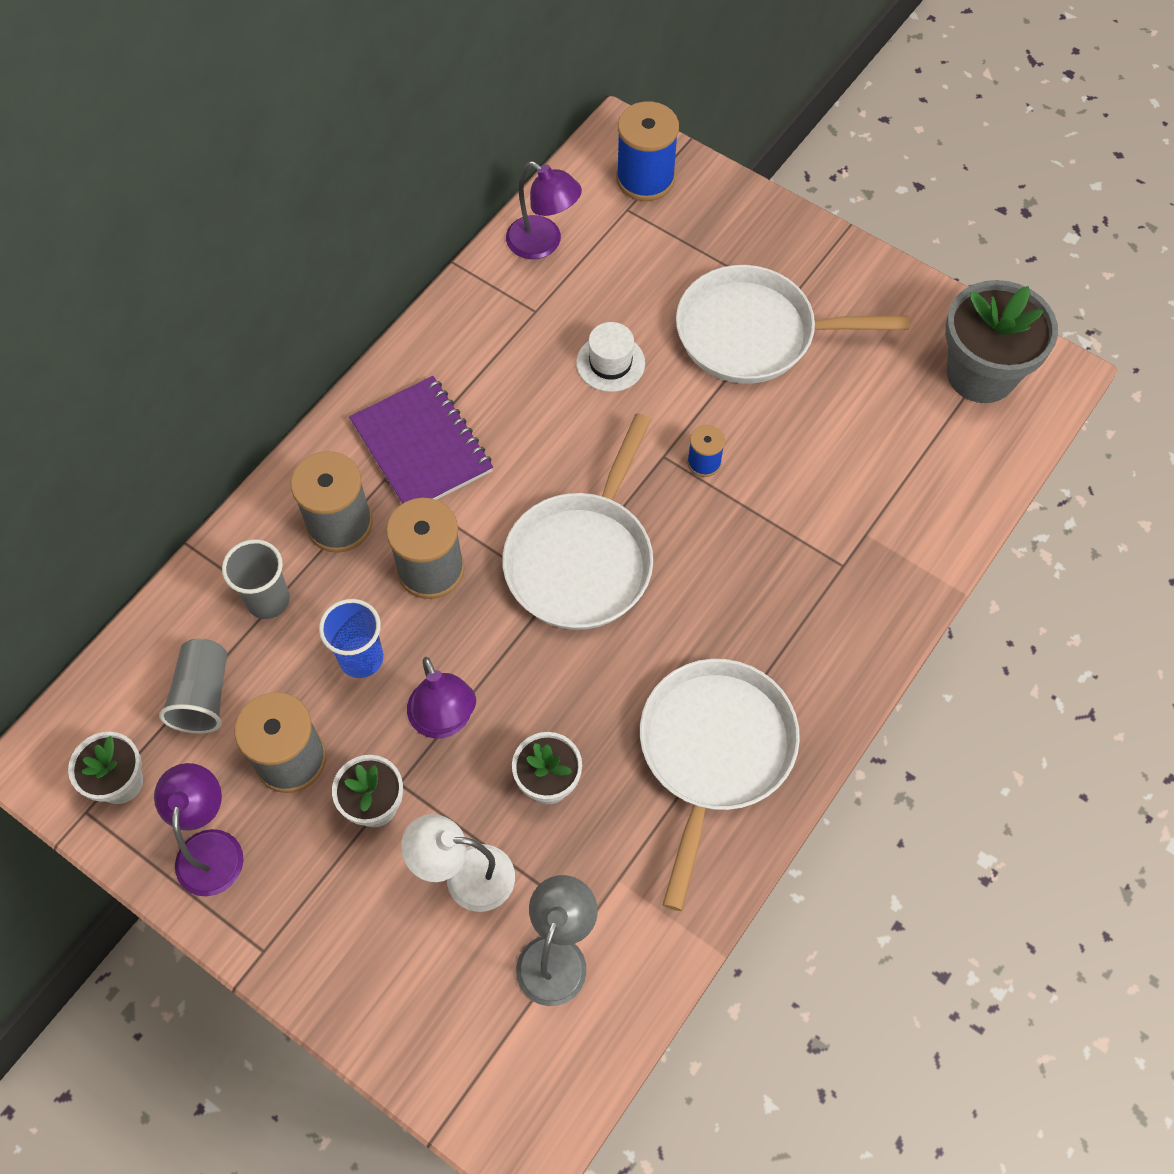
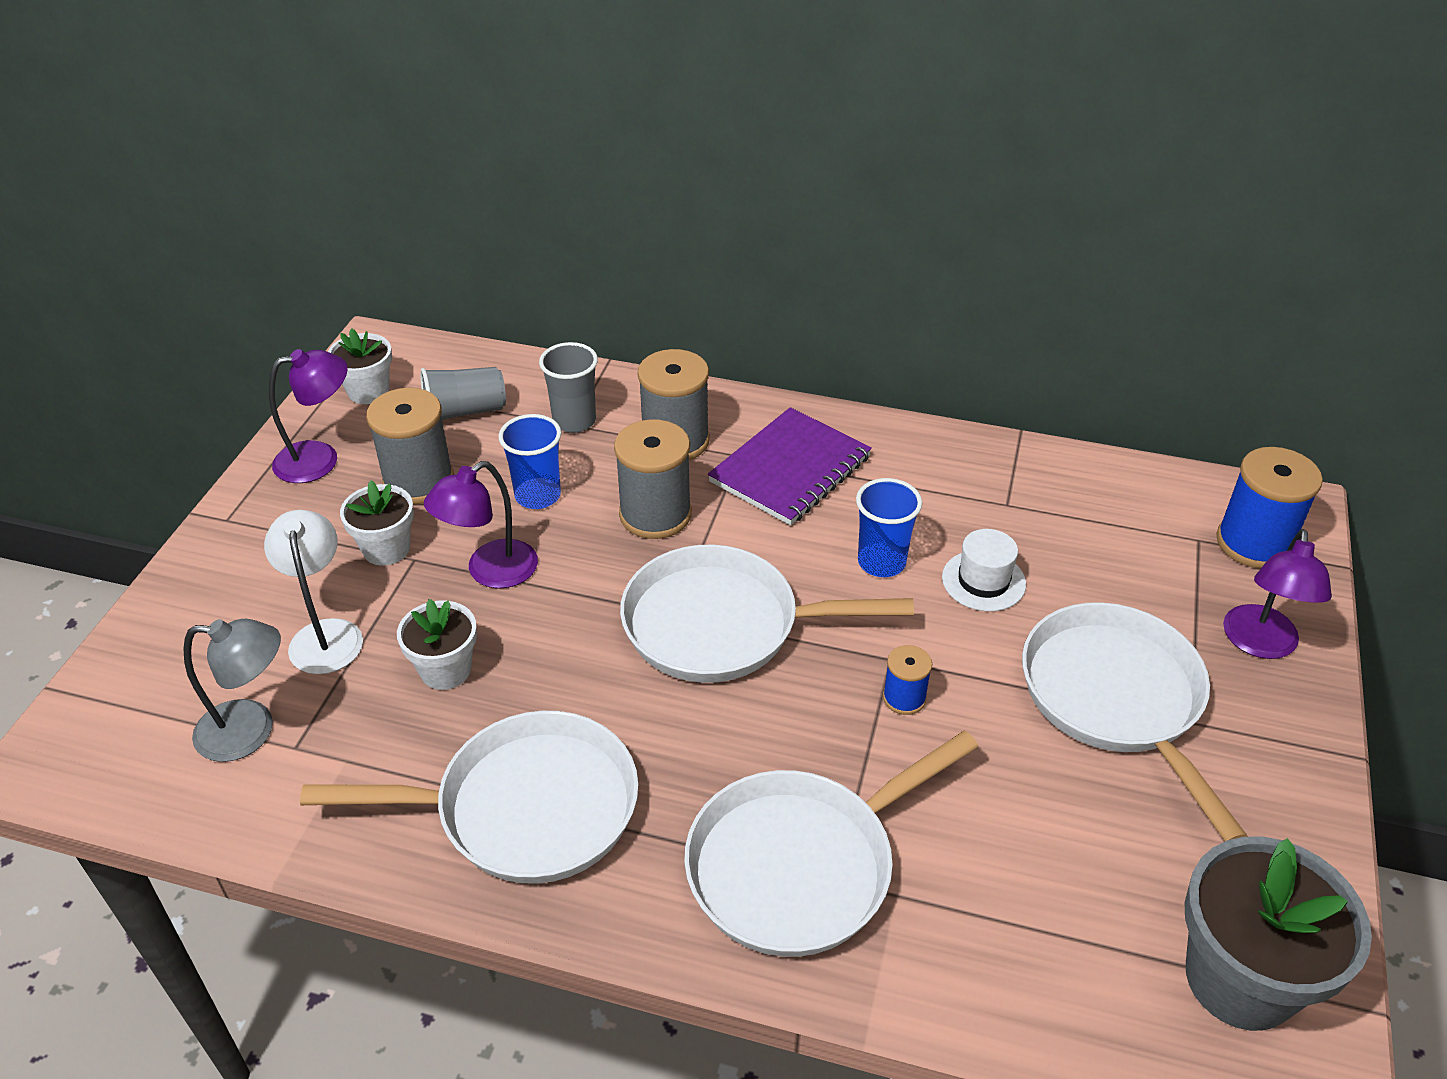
camera: 70 degrees right, 20 degrees down
(543, 244) = (1096, 486): purple lamp -> purple lamp (1260, 644)
(561, 423) = (881, 562): none -> blue cup
(825, 583) = (800, 865): none -> white pan

